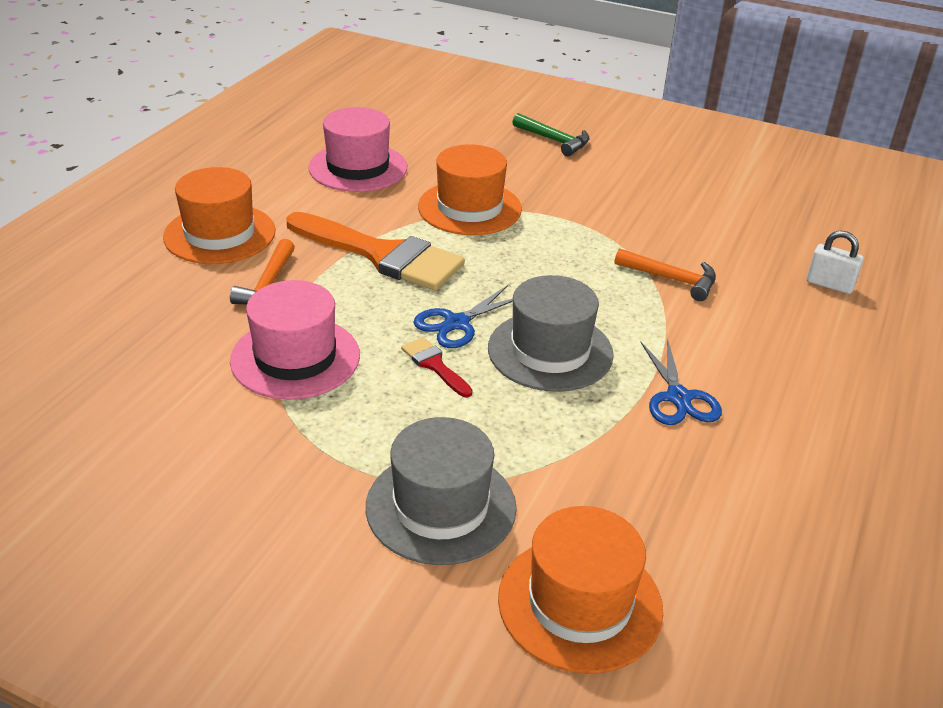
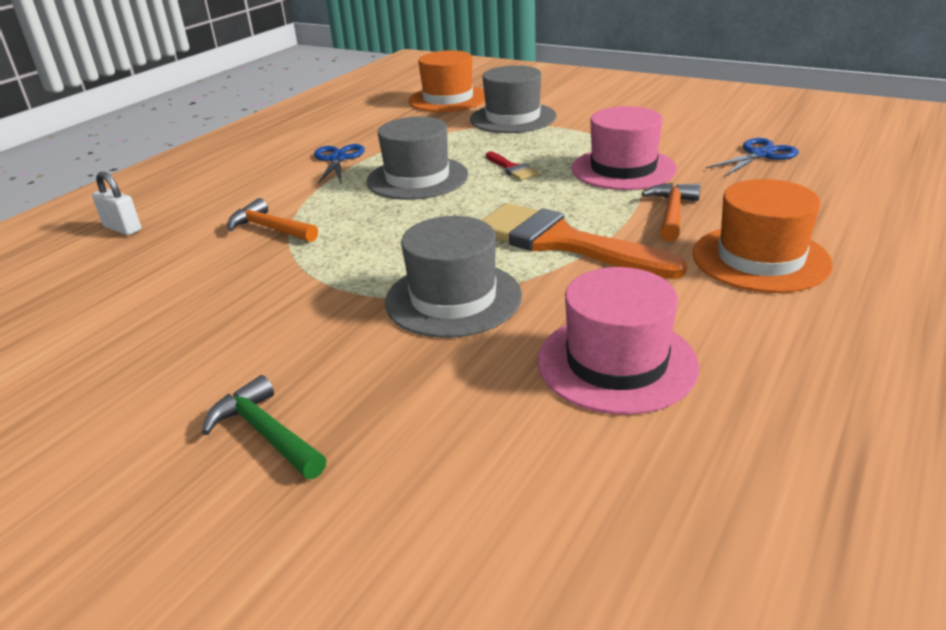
camera: 170 degrees left, 5 degrees down
(457, 323) = (490, 192): blue scissors -> blue scissors (760, 155)
(469, 208) = (453, 298): orange hat -> grey hat

